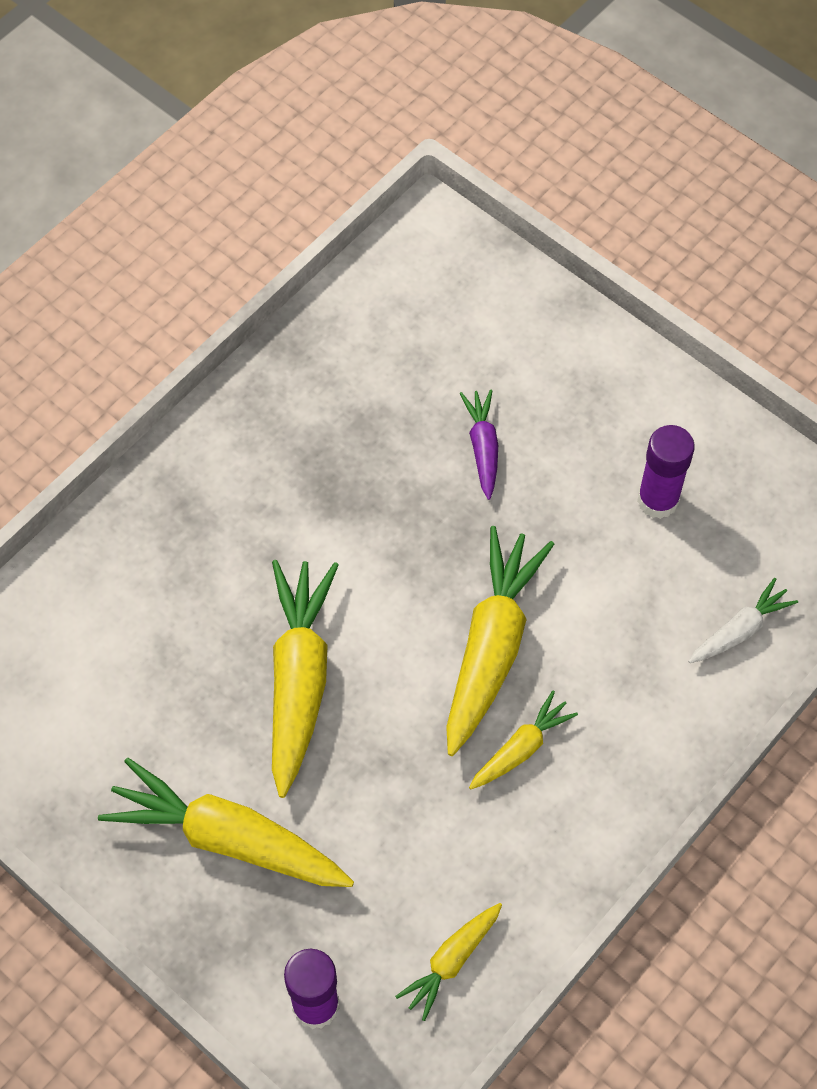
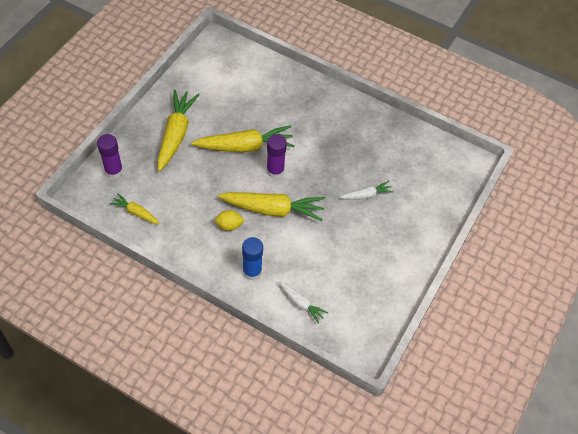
camera: 75 degrees right, 5 degrees down
(483, 447) = (366, 195): purple carrot -> white carrot
(521, 748) = (229, 225): yellow carrot -> yellow lemon
(650, 717) = (252, 271): none -> blue glue stick
(658, 500) = (358, 264): purple glue stick -> purple glue stick (275, 171)

